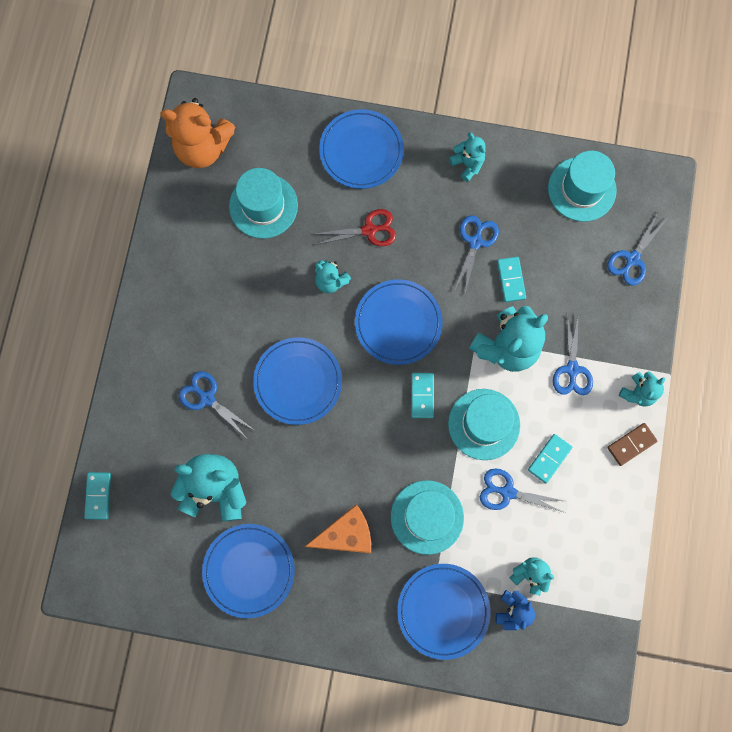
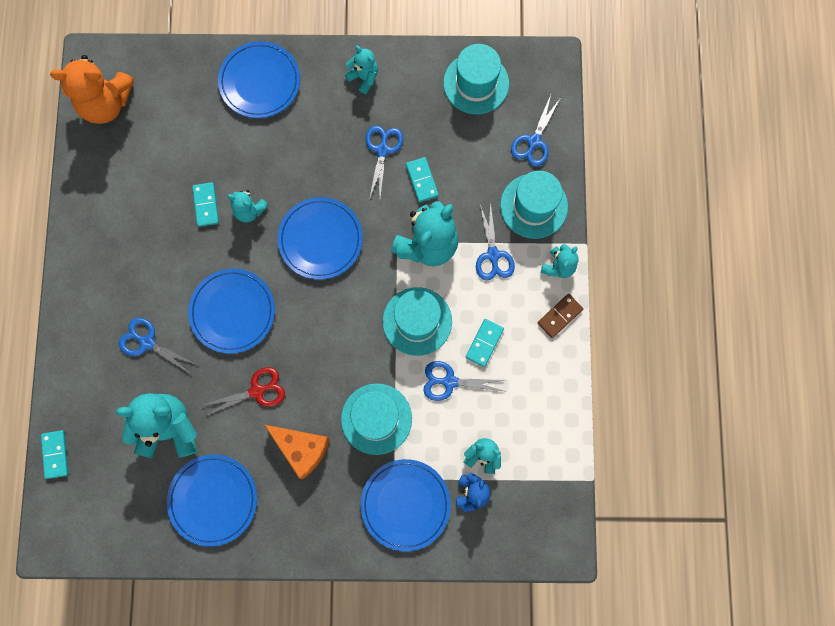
camera: 10 degrees left, 0 degrees up
(263, 206) = (173, 149): turquoise hat -> turquoise hat (533, 206)
(346, 534) = (301, 449): orange cheese -> orange cheese turned 60 degrees clockwise
(369, 230) = (279, 156): red scissors -> red scissors (257, 391)
(422, 396) = (354, 304): turquoise domino -> turquoise domino (206, 205)

